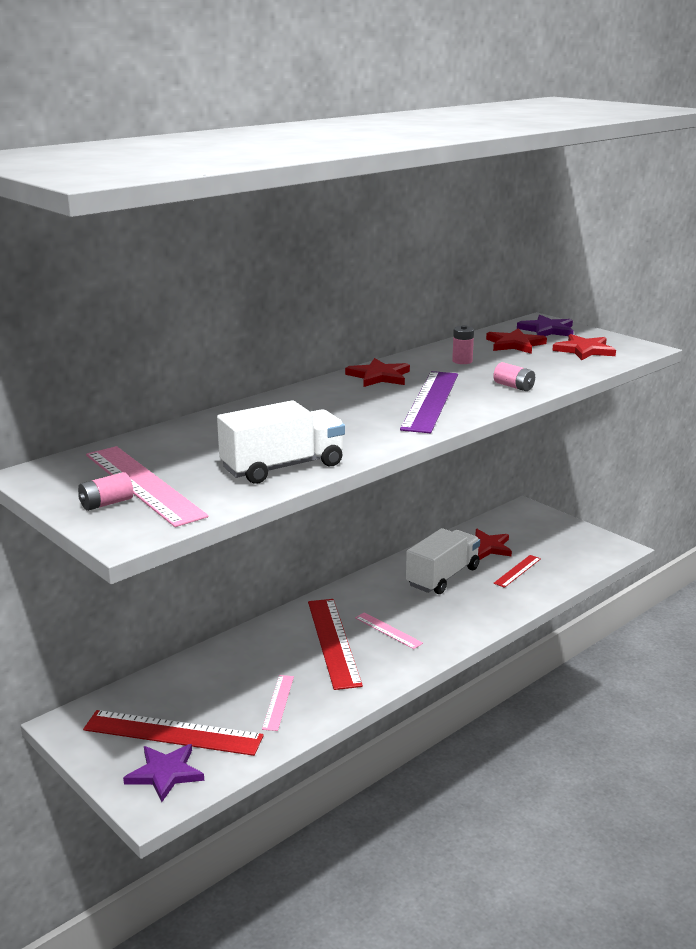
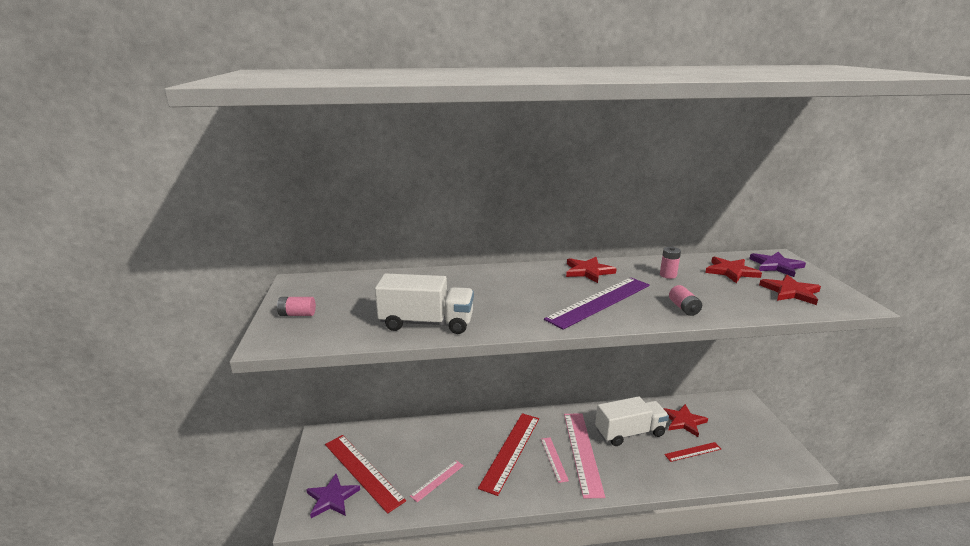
camera: 35 degrees right, 0 degrees up
(143, 484) = (334, 308): pink ruler -> pink ruler (582, 452)

